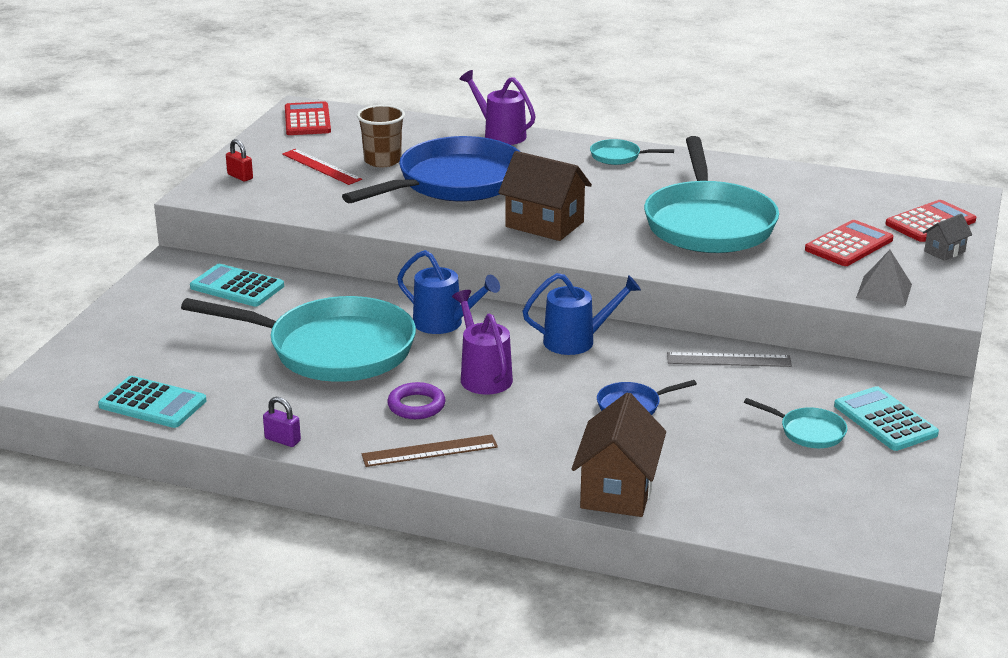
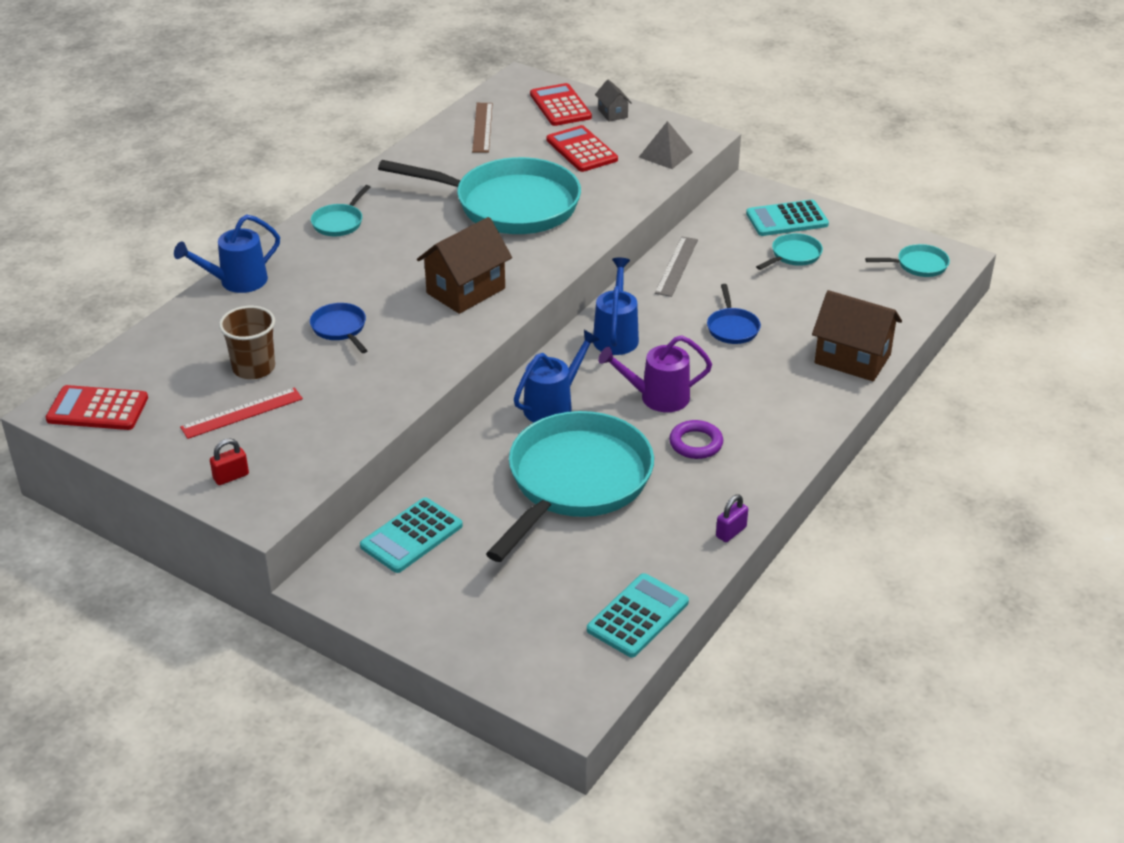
camera: 75 degrees left, 10 degrees up
(429, 451) = (772, 446): brown ruler -> brown ruler (482, 127)
(455, 183) = (340, 328): blue pan -> blue pan, size x0.41
(500, 134) = (236, 282): purple watering can -> blue watering can
(857, 526) = (918, 265): none -> turquoise pan

